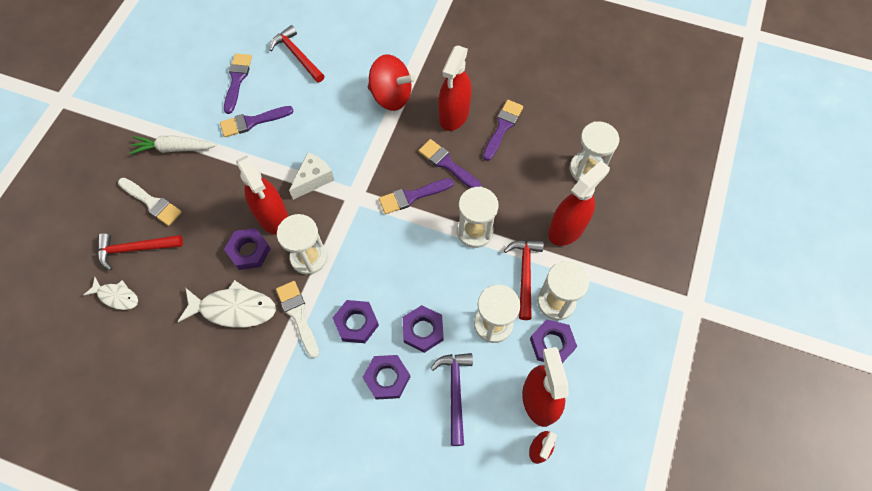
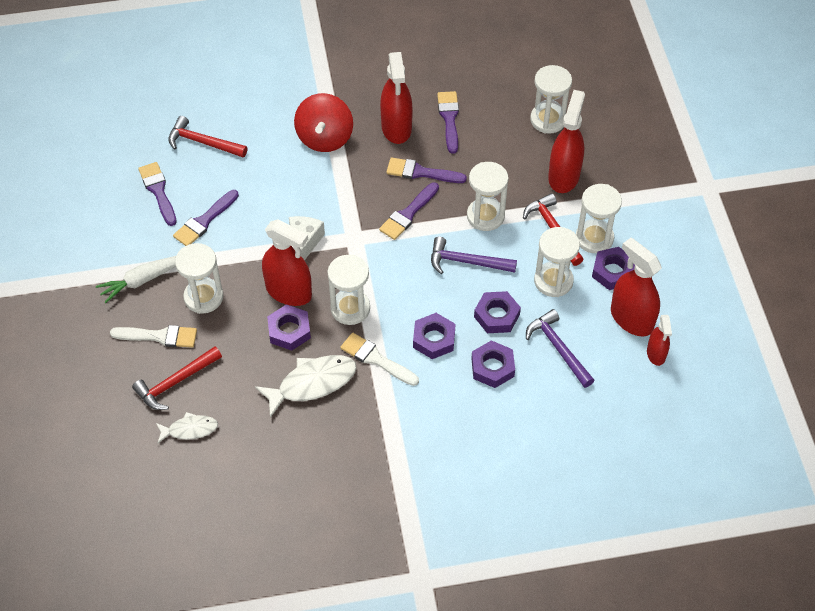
camera: 30 degrees left, 10 degrees down
(207, 186) = (203, 297): none -> white hourglass
(391, 96) = (325, 138): red spinning top -> red spinning top turned 105 degrees clockwise
(431, 265) = (466, 262): none -> purple hammer

